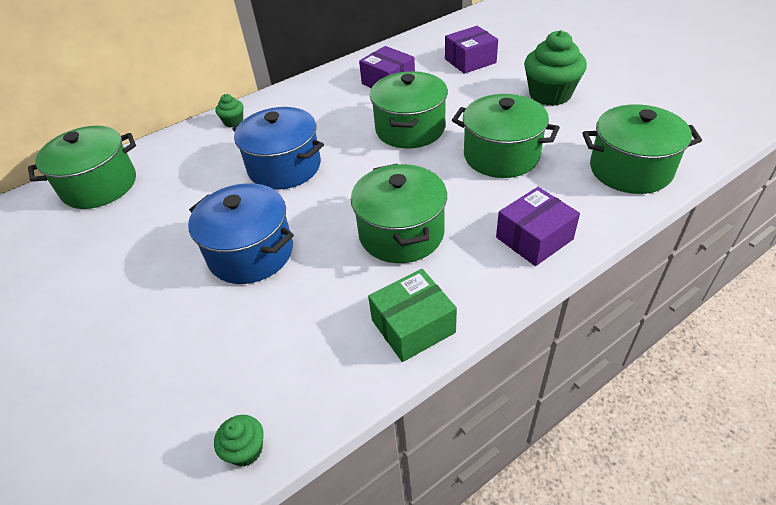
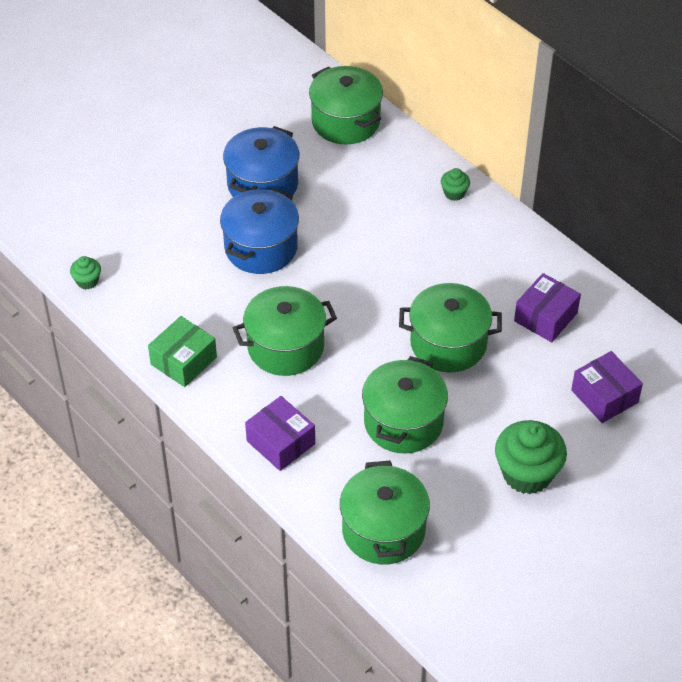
camera: 80 degrees right, 5 degrees up
(284, 167) = (378, 249): blue pot -> blue pot (262, 184)
(413, 326) = (183, 361): green box -> green box turned 75 degrees clockwise

